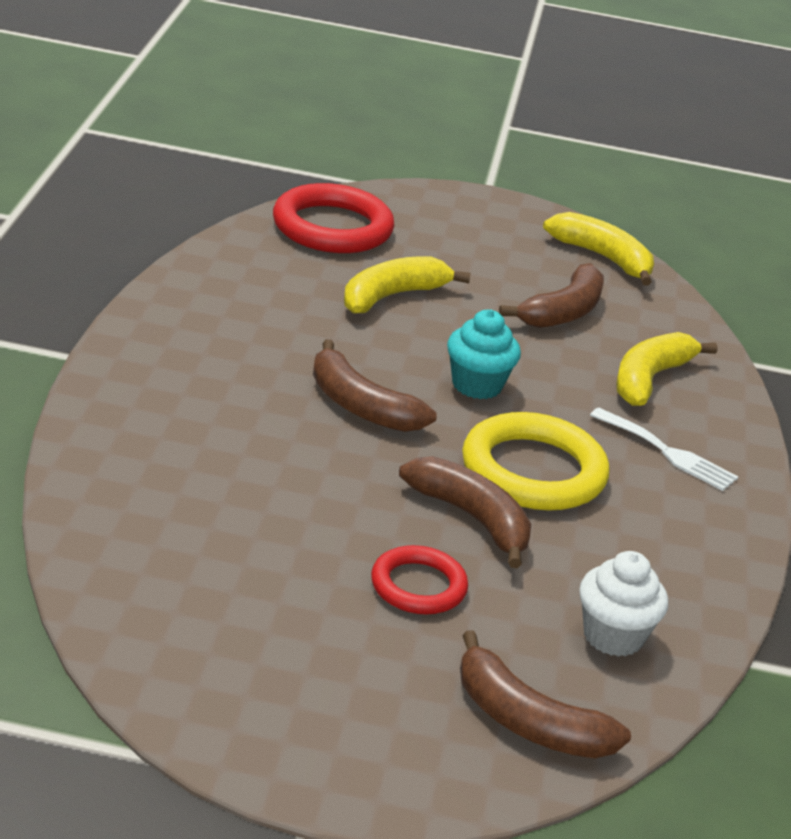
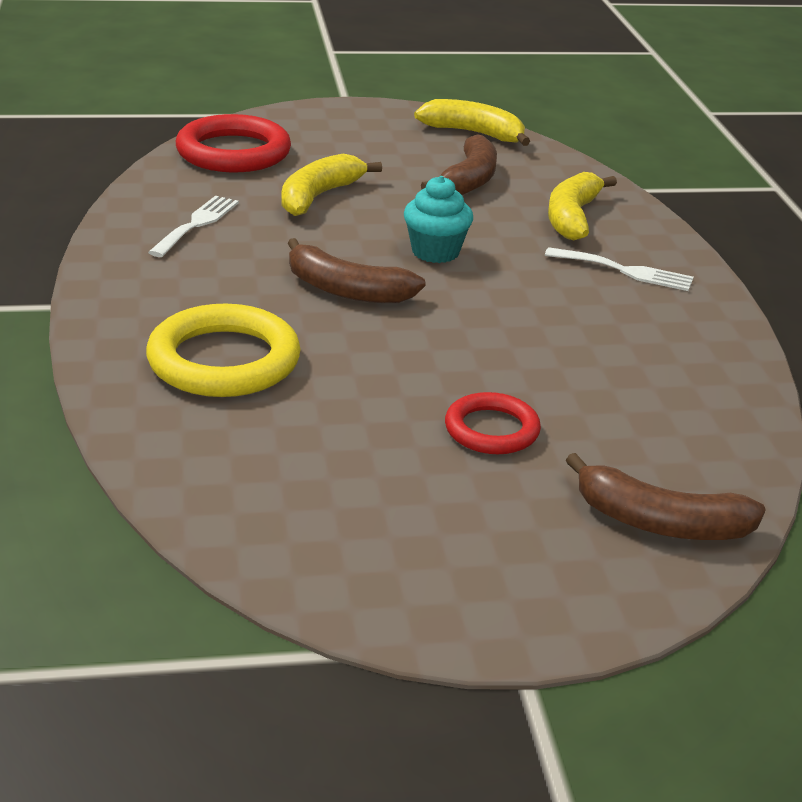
camera: 15 degrees left, 0 degrees up
(251, 300) = (196, 224): none -> white fork
(472, 518) = (501, 361): brown banana -> none
(533, 471) = (527, 310): yellow ring -> yellow ring (224, 360)
(613, 636) = (682, 430): white cupcake -> none

